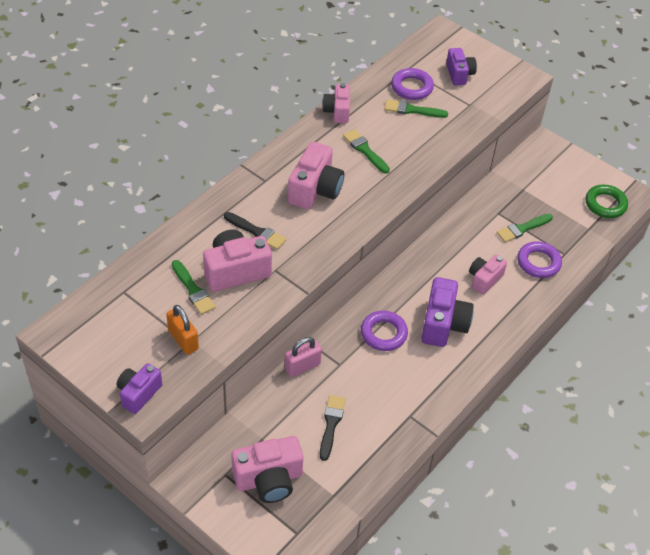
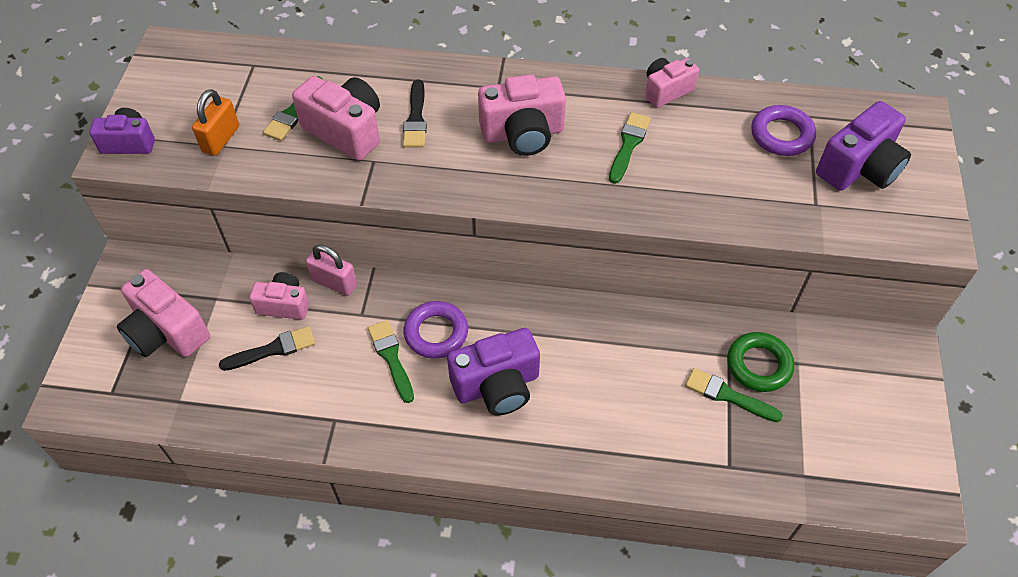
camera: 60 degrees right, 5 degrees up
(412, 110) = (742, 154): green brush -> green brush (391, 357)
(459, 74) = (859, 168): purple camera -> purple camera, size x1.58
(484, 279) = (604, 394): pink camera -> pink camera (284, 305)
(538, 262) = (686, 442): purple ring -> none
(605, 204) = (869, 476): green ring -> green ring (759, 365)

